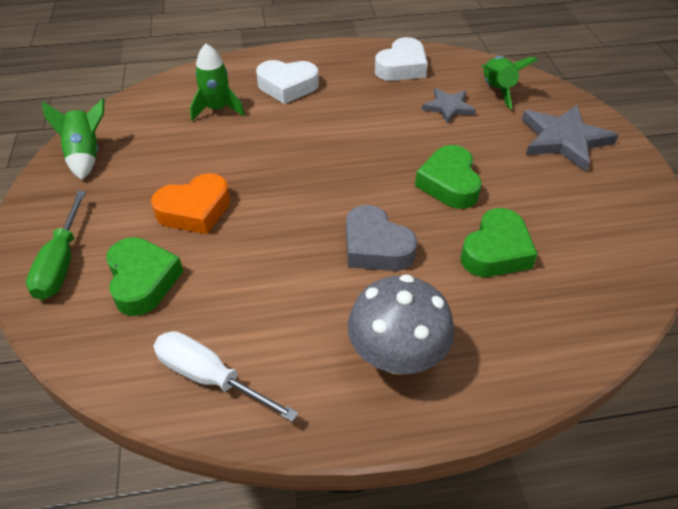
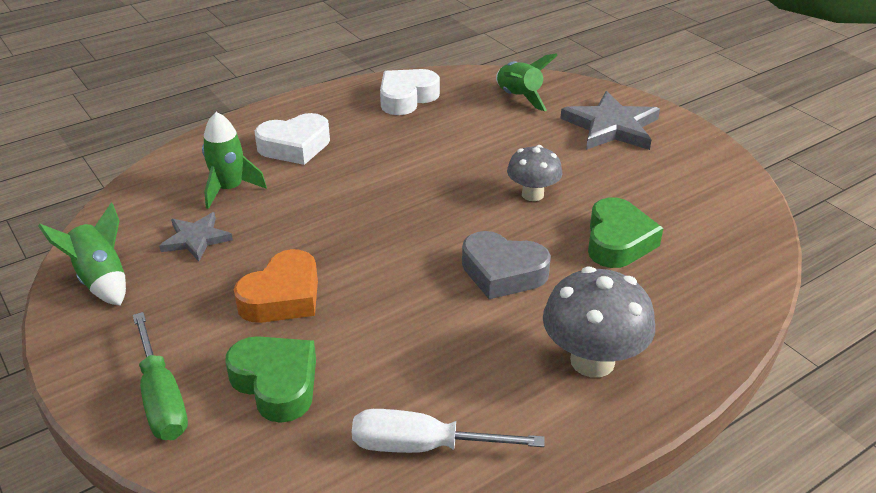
camera: 25 degrees left, 10 degrees down
(401, 67) = (407, 98): white heart -> white heart turned 150 degrees counterclockwise
(448, 107) = (482, 125): grey star -> grey star (196, 239)
(449, 183) = (532, 194): green heart -> grey mushroom

